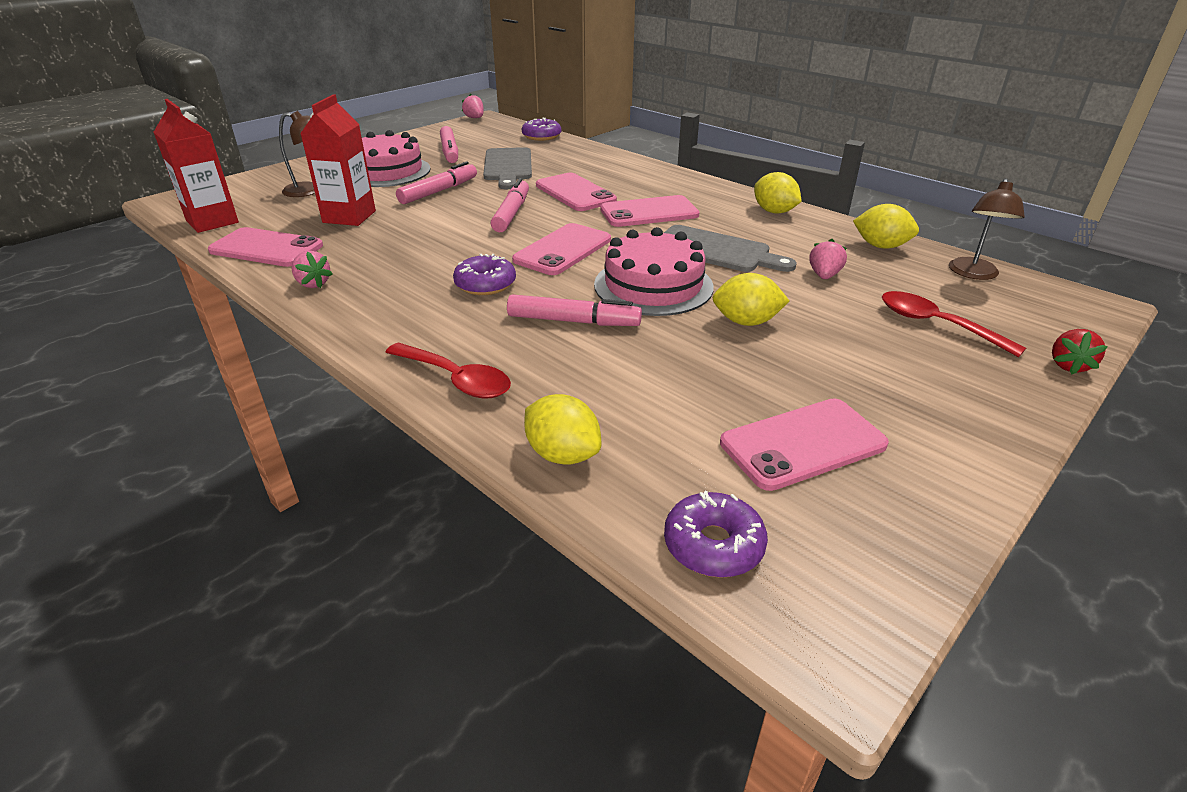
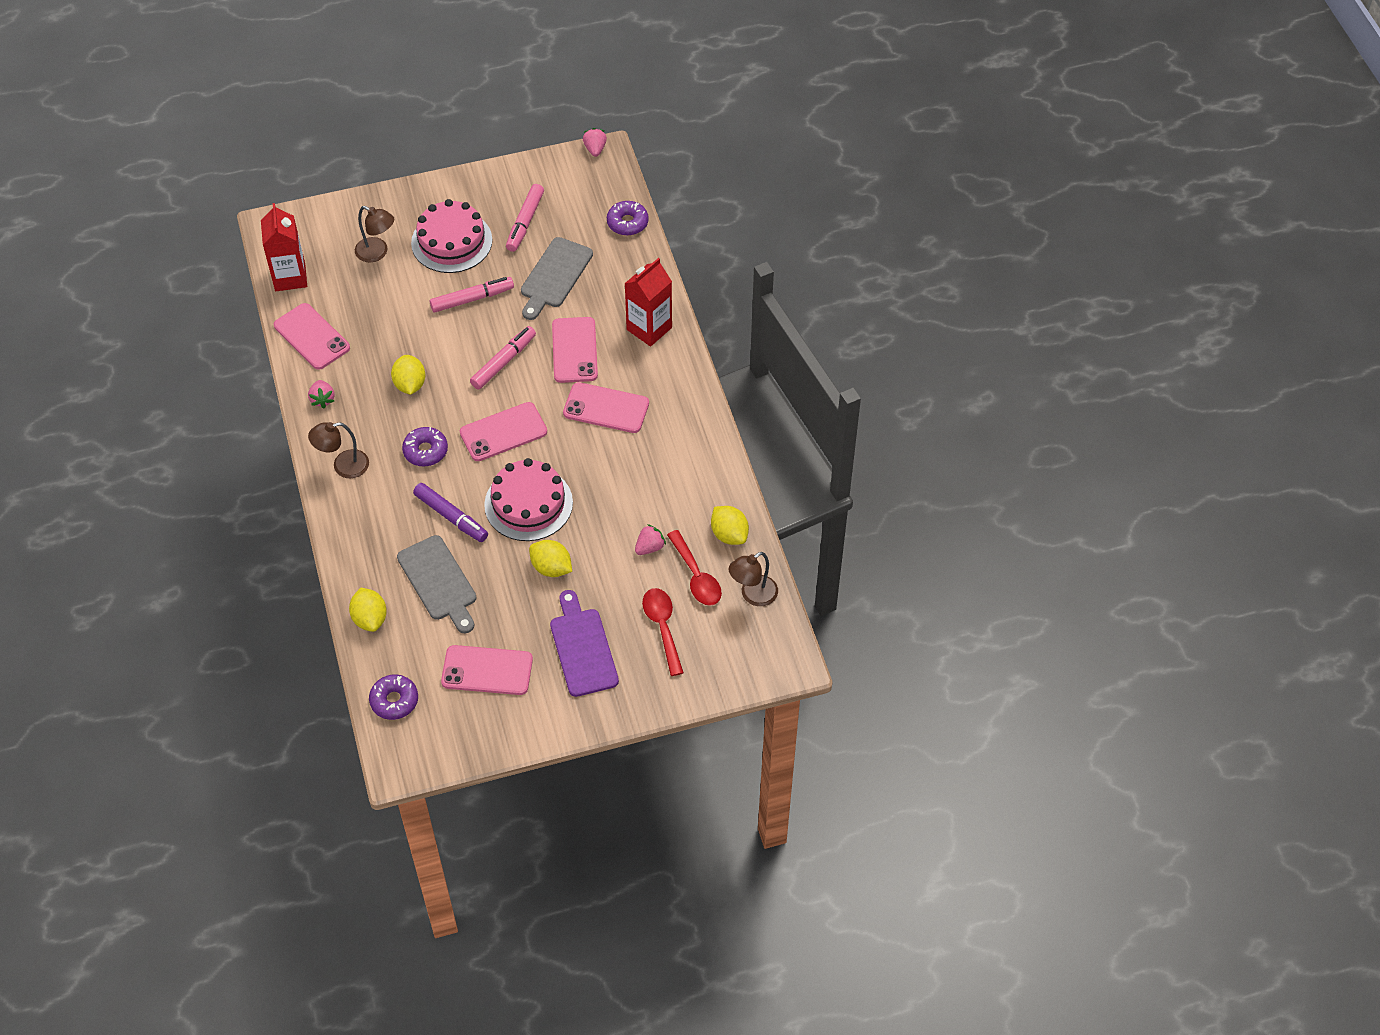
camera: 30 degrees right, 20 degrees up
(349, 217) = (386, 313): red carton -> red carton (649, 328)
(384, 324) = (343, 466): none -> brown lamp
(456, 379) = (354, 537): red spoon -> red spoon (696, 576)
(573, 321) = (451, 516): pink marker -> purple marker
(716, 251) = (606, 483): grey cutting board -> grey cutting board (439, 582)
(774, 211) = (702, 452): yellow lemon -> yellow lemon (410, 384)
(884, 373) = (583, 648): none -> purple cutting board
(1068, 365) = (694, 696): red strawberry -> none

